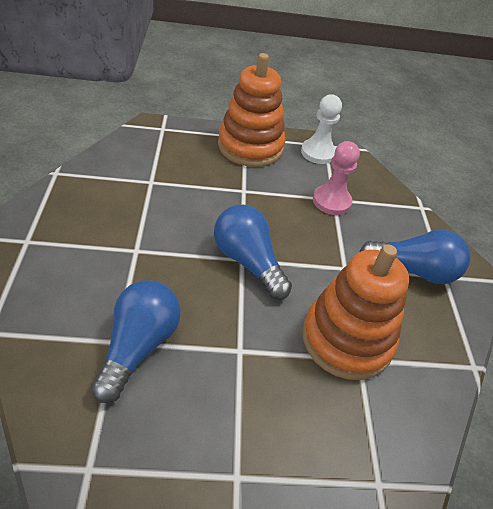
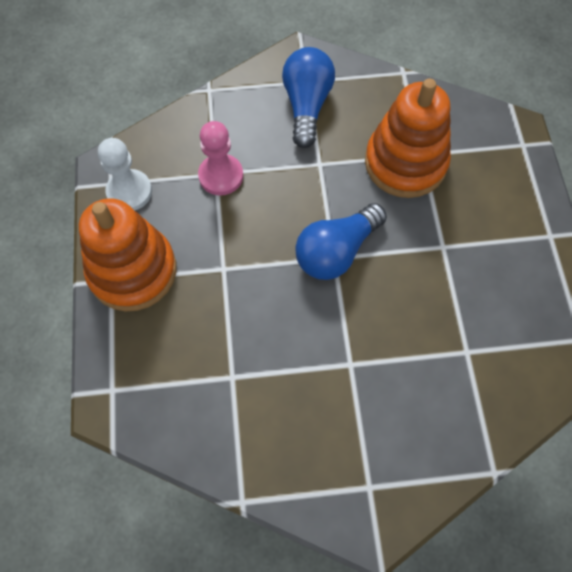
camera: 90 degrees left, 20 degrees up
(138, 346) = (466, 331): blue light bulb -> none

